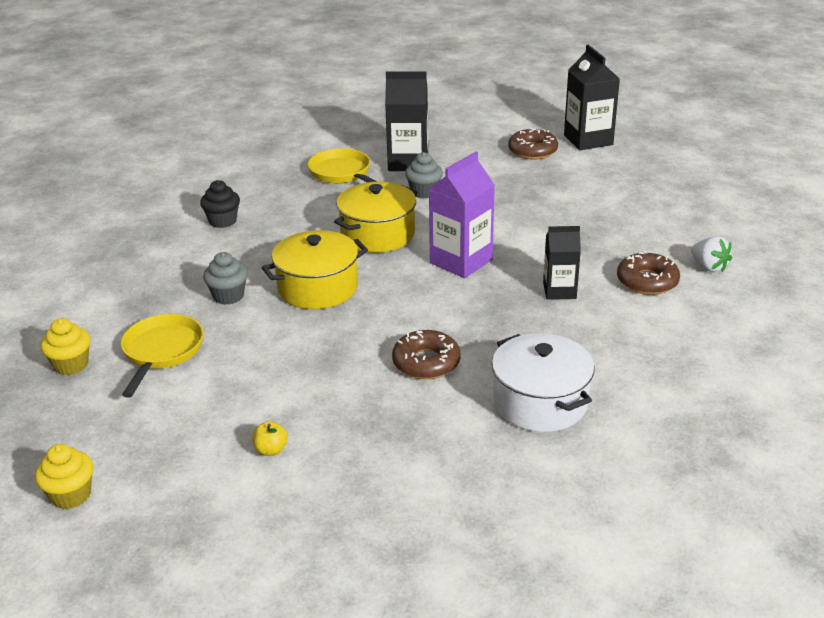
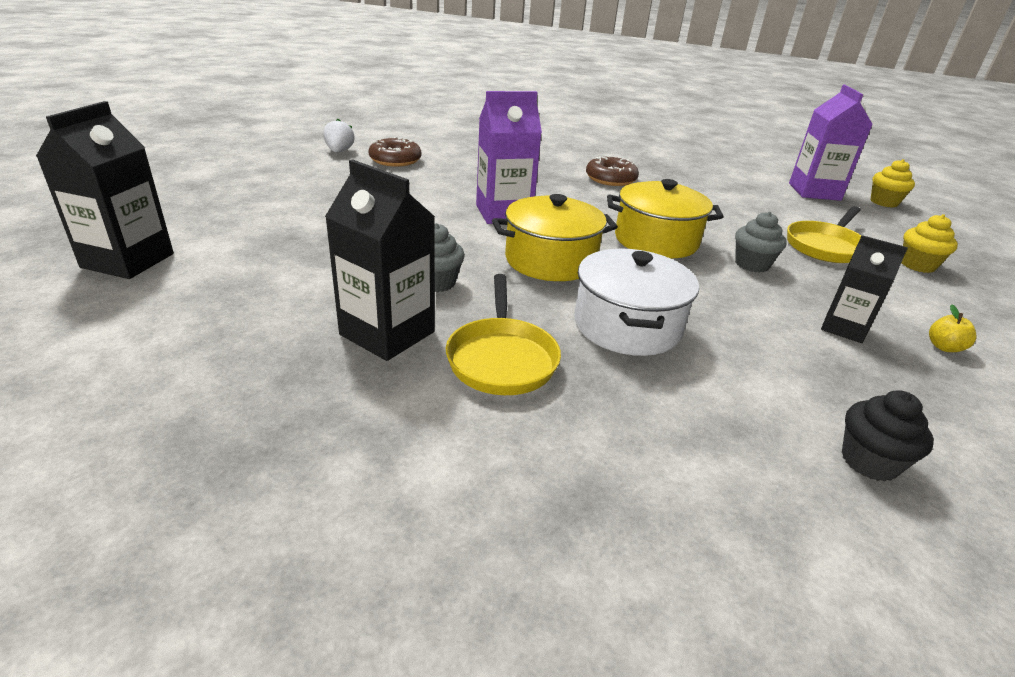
camera: 150 degrees left, 0 degrees up
(171, 472) = (814, 192): none -> purple carton
(223, 221) = (736, 353): black cupcake -> black cupcake (869, 461)
(271, 450) = (744, 181): yellow apple -> yellow apple (944, 347)
(532, 151) = (216, 276): brown donut -> none
(540, 402) = (563, 149): white pot -> white pot (627, 326)
(559, 291) = (463, 175): black carton -> black carton (844, 328)

